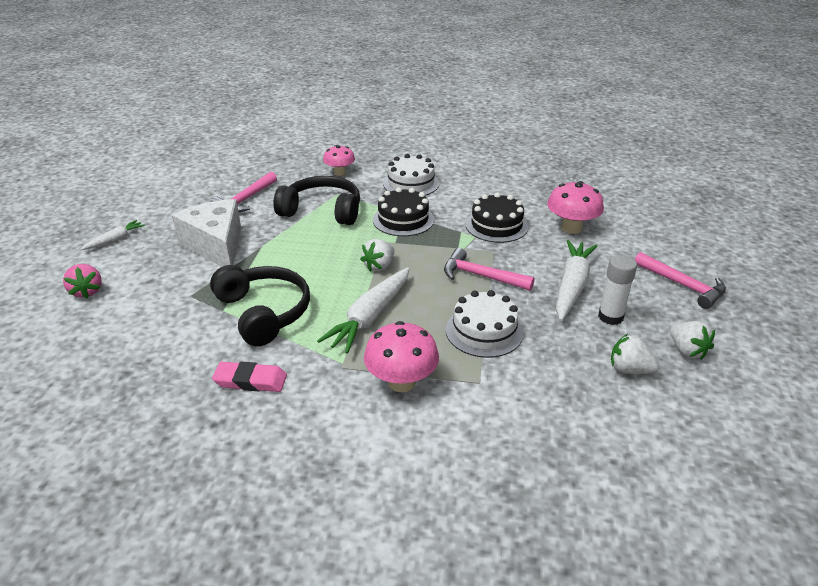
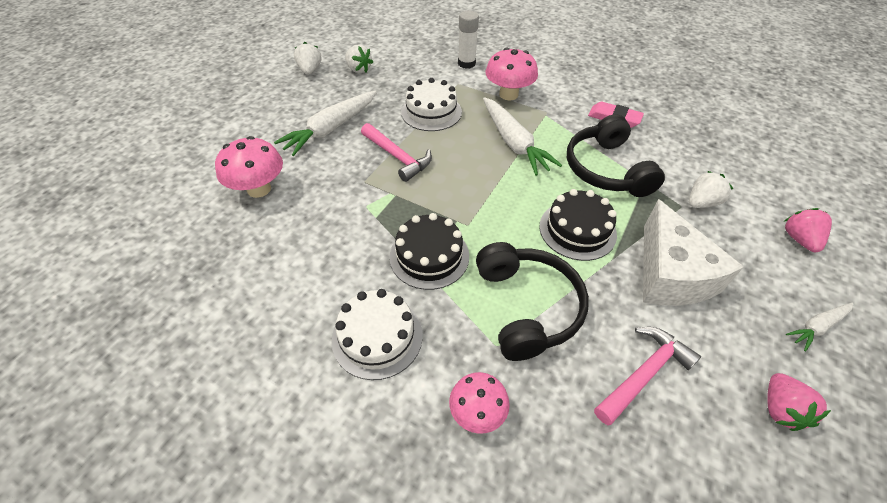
camera: 160 degrees left, 15 degrees up
(166, 202) = (780, 409): none -> pink strawberry
(322, 211) = (528, 307): black headphones -> black headphones turned 135 degrees counterclockwise
(370, 317) = (514, 143): white carrot -> white carrot turned 105 degrees clockwise
(379, 266) = (486, 193): white strawberry -> white strawberry (701, 202)
(496, 225) = (331, 215): black cake -> black cake (577, 230)
(610, 317) = (331, 100): white glue stick -> white glue stick (466, 63)
(682, 285) = (246, 108): pink hammer -> none

